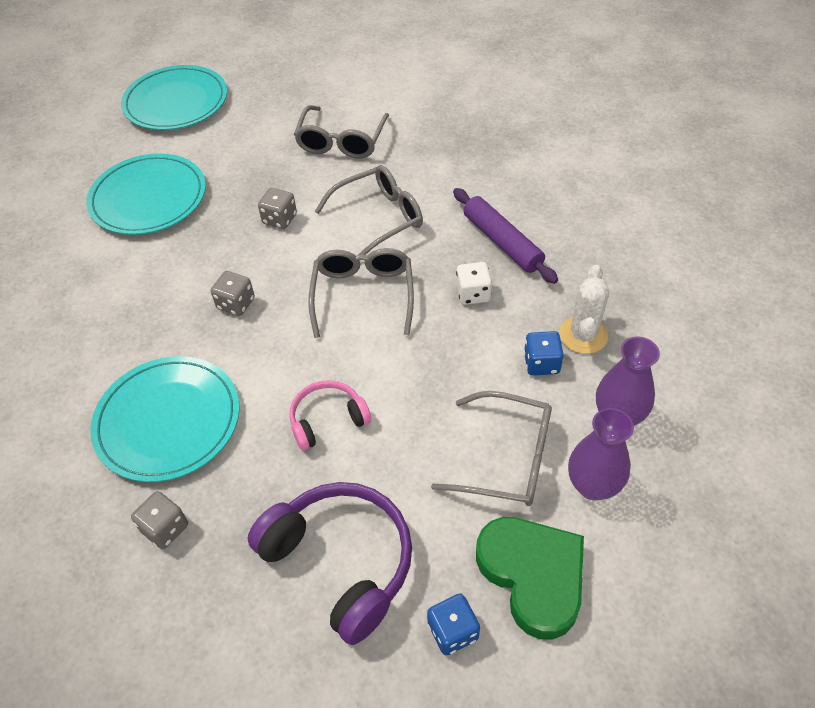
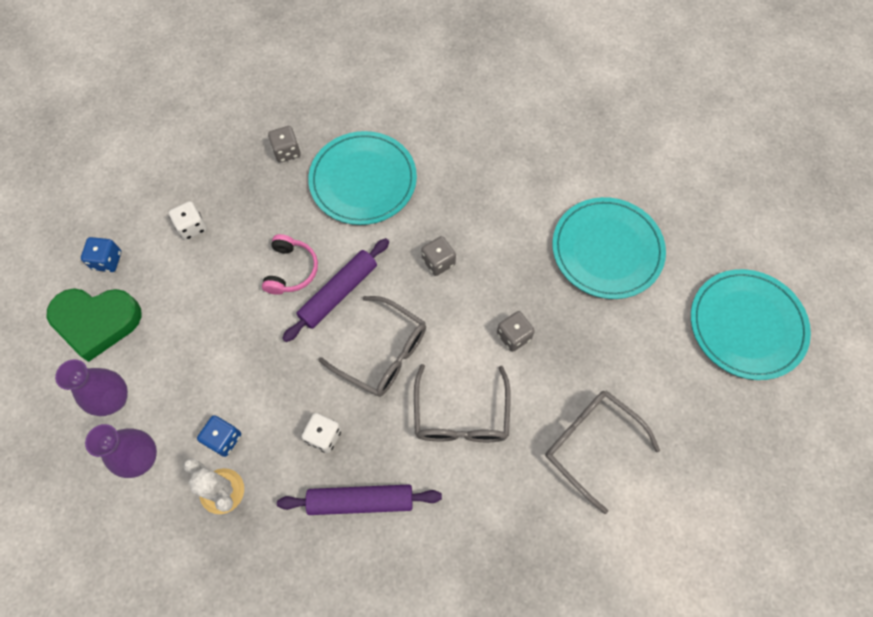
camera: 120 degrees right, 15 degrees up
(325, 363) = (338, 293): none -> purple rolling pin
(340, 562) = (192, 227): purple headphones -> white dice
(507, 458) = (175, 360): grey glasses -> none

